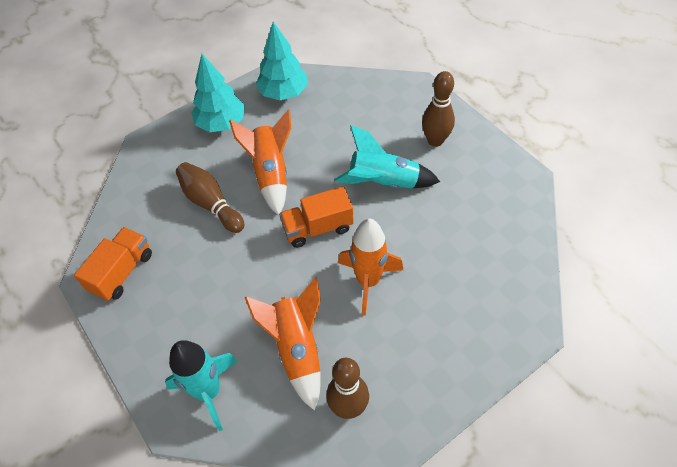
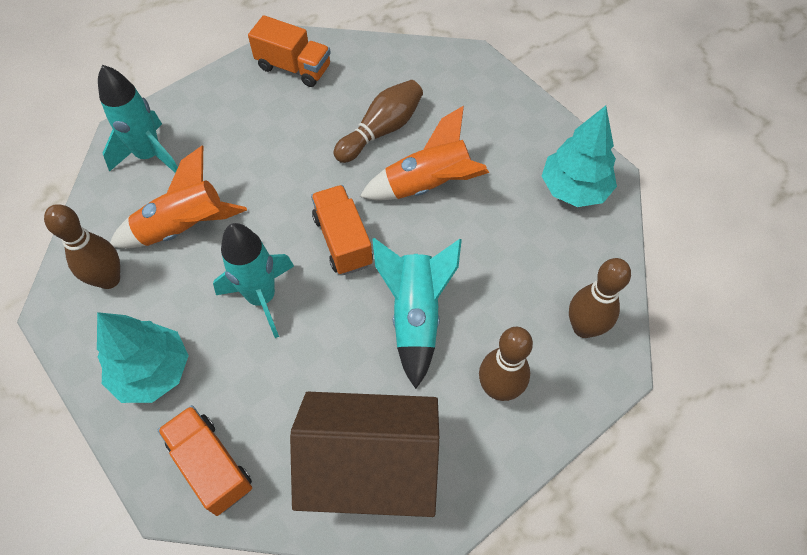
camera: 85 degrees right, 5 degrees up
(221, 123) = (509, 126): turquoise tree -> turquoise tree (152, 372)
(368, 281) = (262, 298): orange rocket -> turquoise rocket
(391, 97) = (583, 327): none -> brown bowling pin
(495, 208) = (370, 467): none -> brown house
(506, 304) = (211, 465): none -> orange truck

